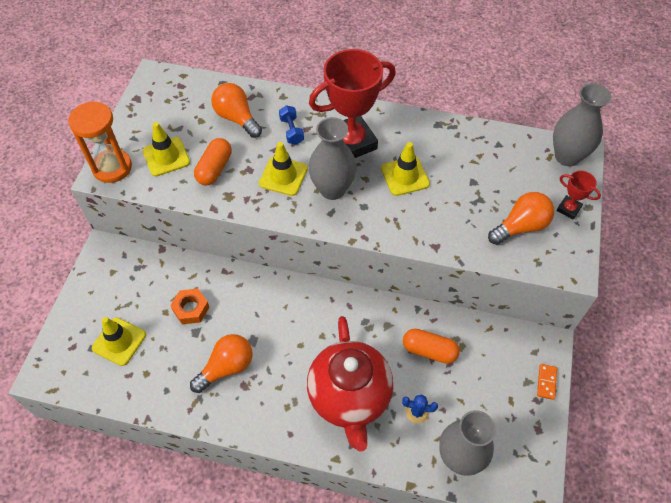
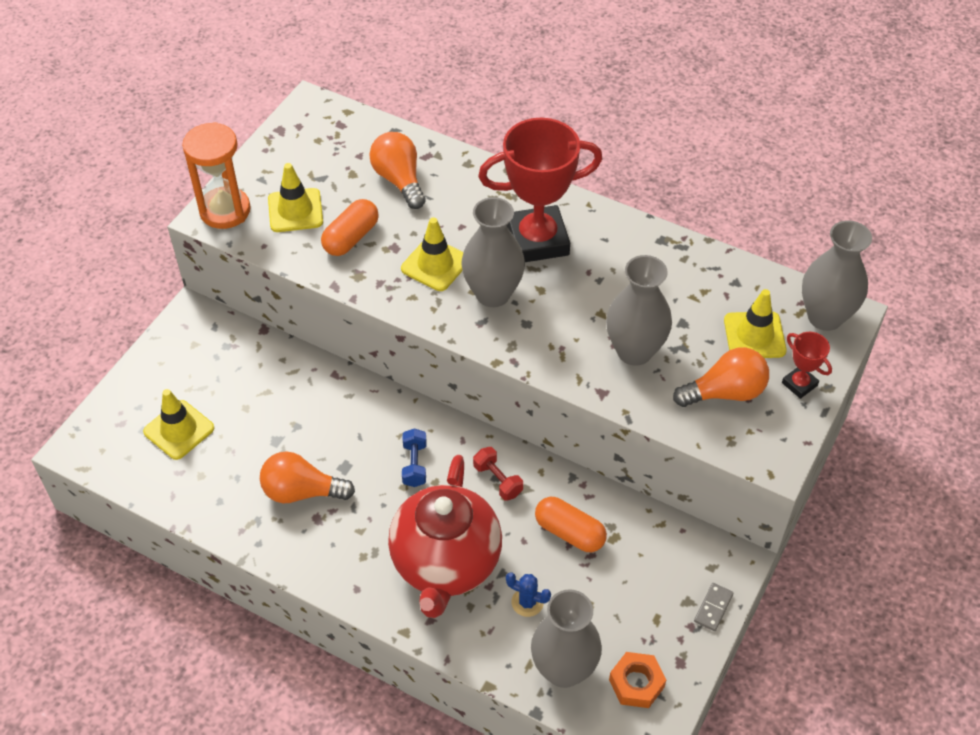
camera: 15 degrees right, 5 degrees down
(191, 309) = (278, 411): orange nut -> orange nut (636, 683)
(226, 367) = (302, 491): orange light bulb -> orange light bulb turned 150 degrees counterclockwise
(291, 131) = (464, 210): blue dumbbell -> blue dumbbell (414, 464)
(366, 323) = (498, 480): none -> red dumbbell
(405, 176) = (593, 297): yellow traffic cone -> yellow traffic cone (754, 335)
(447, 210) = (634, 351): none -> grey vase
(546, 382) = (713, 608): orange domino -> grey domino

